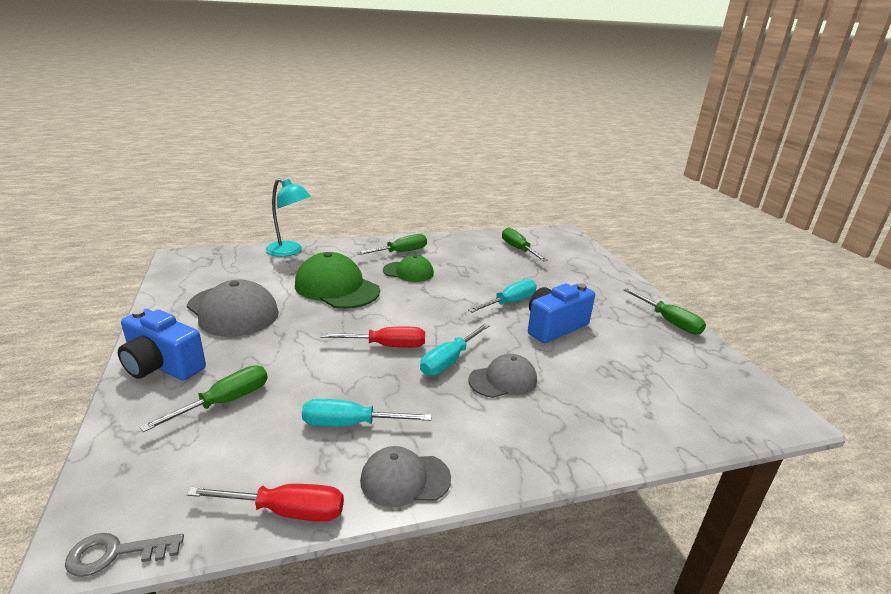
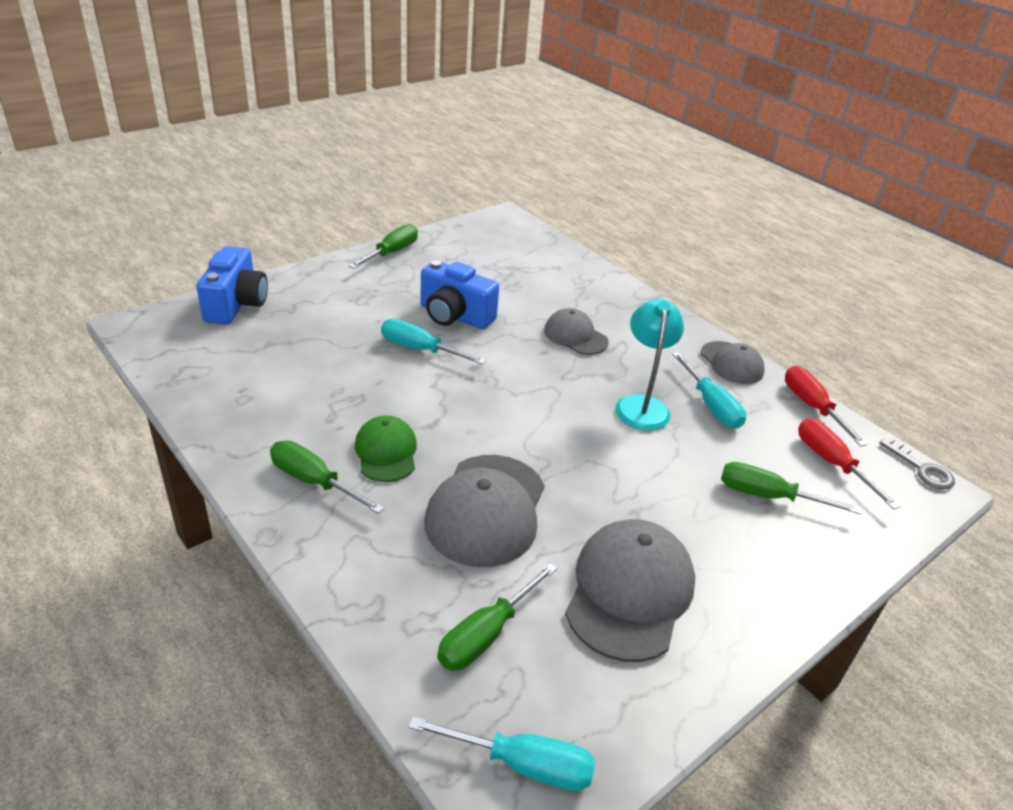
camera: 115 degrees left, 10 degrees up
(162, 366) = (779, 584): blue camera -> blue camera (236, 304)
(290, 251) = (390, 635): turquoise lamp -> turquoise lamp (642, 405)
(336, 288) = (486, 510): green cap -> grey cap
(387, 346) = (584, 418): red screwdriver -> red screwdriver (831, 462)
(448, 361) = (574, 371): turquoise screwdriver -> turquoise screwdriver (523, 764)
(518, 249) = (236, 362): green screwdriver -> green screwdriver (485, 635)

